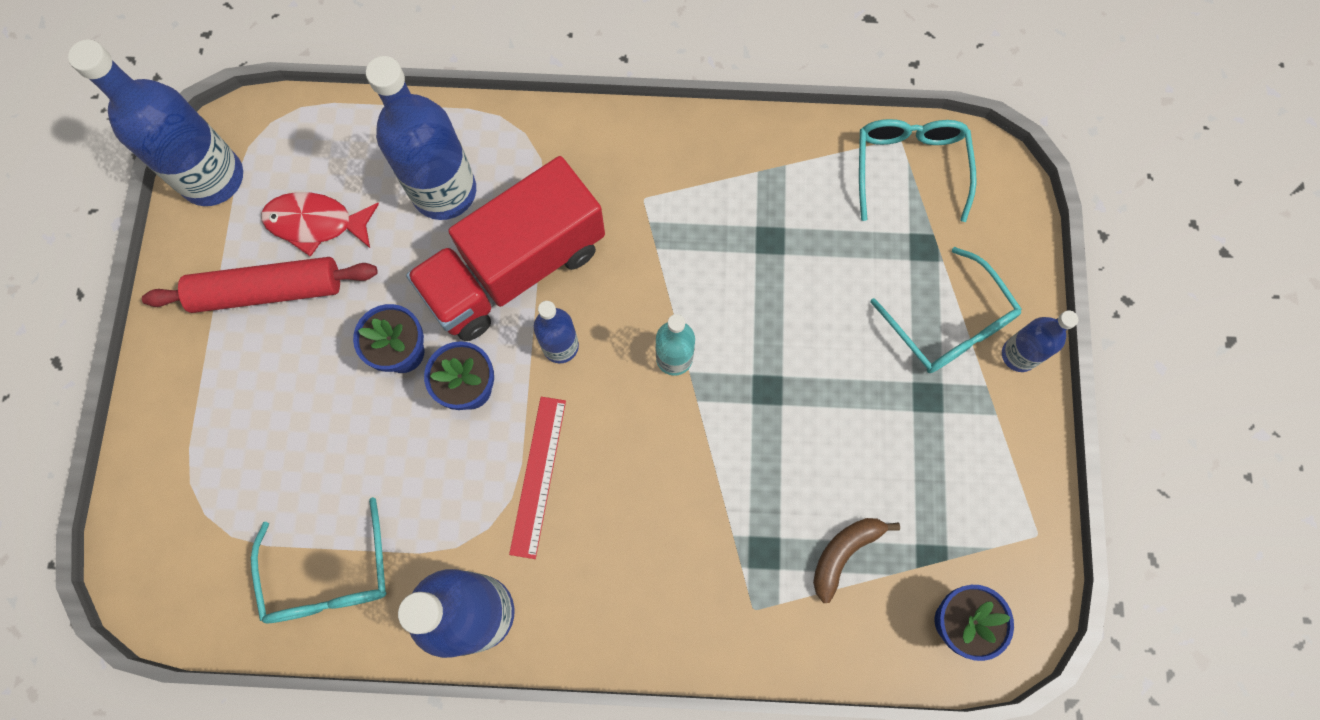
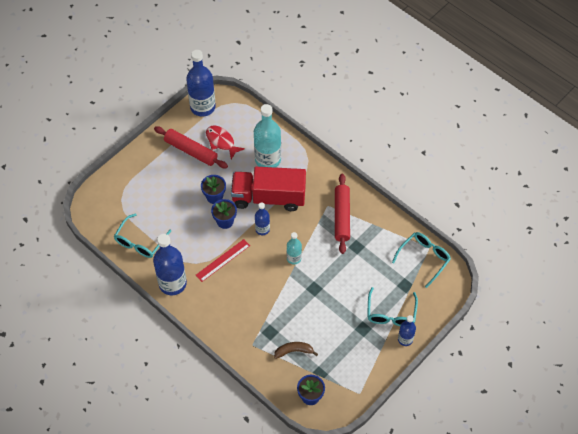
camera: 40 degrees right, 15 degrees down
(444, 191) = (268, 159): blue bottle -> turquoise bottle
(689, 200) = (341, 216): none -> red rolling pin

